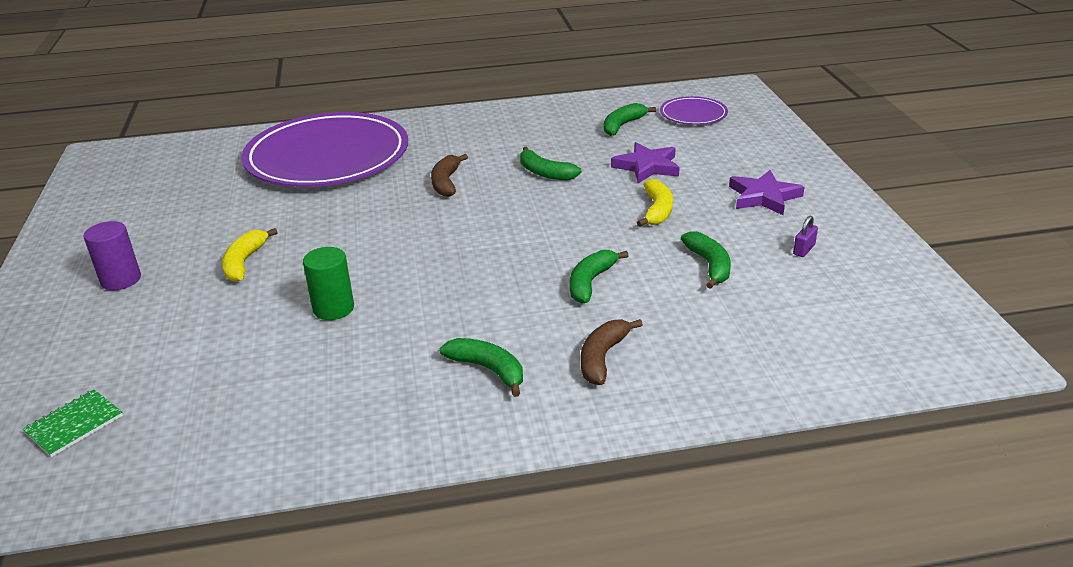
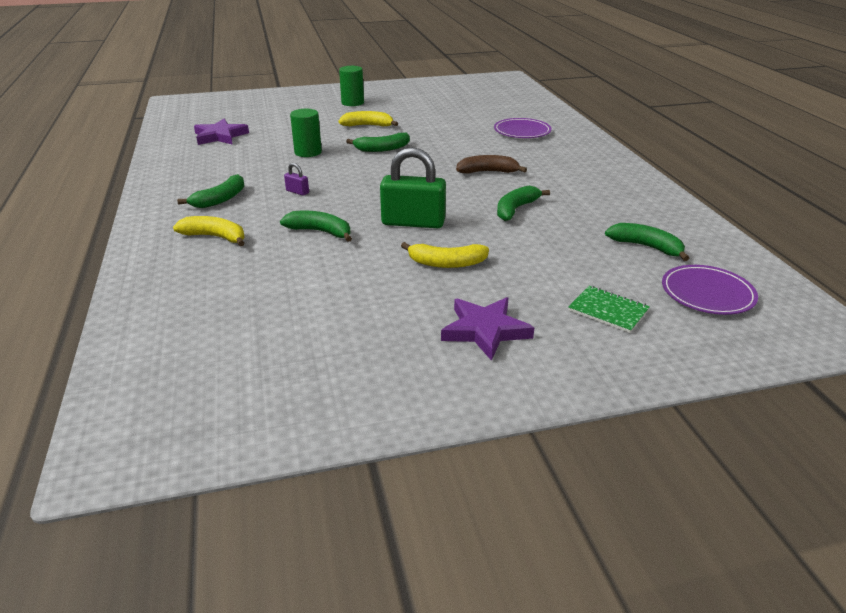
camera: 85 degrees right, 0 degrees up
(74, 424) = (223, 113): green notebook -> green notebook (608, 310)
(121, 280) = (352, 103): purple cylinder -> green cylinder
(327, 157) = (522, 131): purple plate -> purple plate, size x0.44
(571, 227) = (413, 222): none -> green padlock
(602, 358) = (215, 237): brown banana -> yellow banana
(647, 166) = (544, 260): purple star -> purple star (220, 136)
(709, 265) = (338, 287): green banana -> green banana (382, 149)
(804, 250) = (361, 348): purple padlock -> purple padlock (297, 192)

